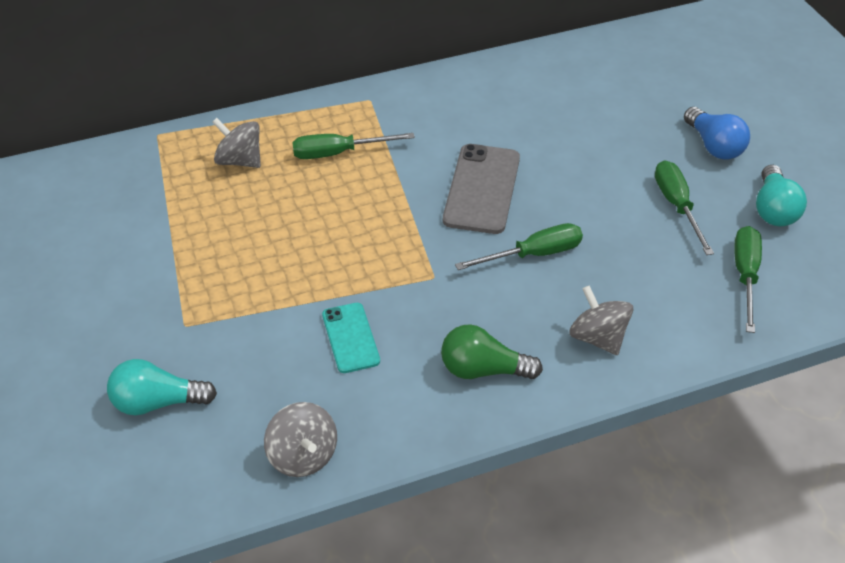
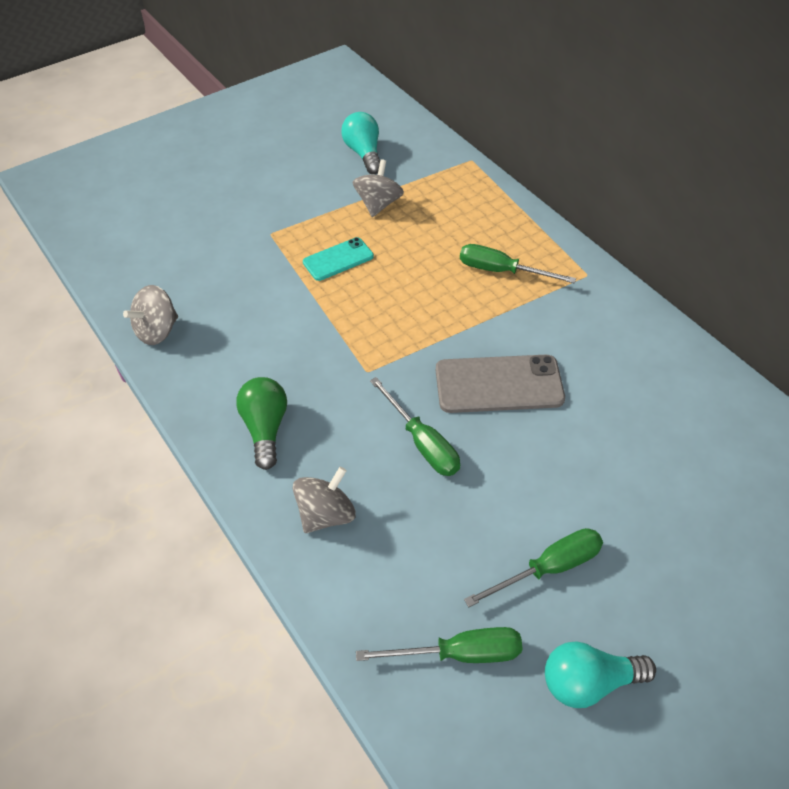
camera: 75 degrees right, 5 degrees up
(158, 402) = (195, 240): turquoise light bulb -> turquoise light bulb (364, 153)
(240, 161) = (462, 213): grey spinning top -> grey spinning top (378, 204)
(338, 153) = (501, 271): green screwdriver -> green screwdriver turned 45 degrees counterclockwise
(350, 338) = (281, 331): turquoise phone -> turquoise phone (338, 259)
(714, 146) = (678, 600): blue light bulb -> none

